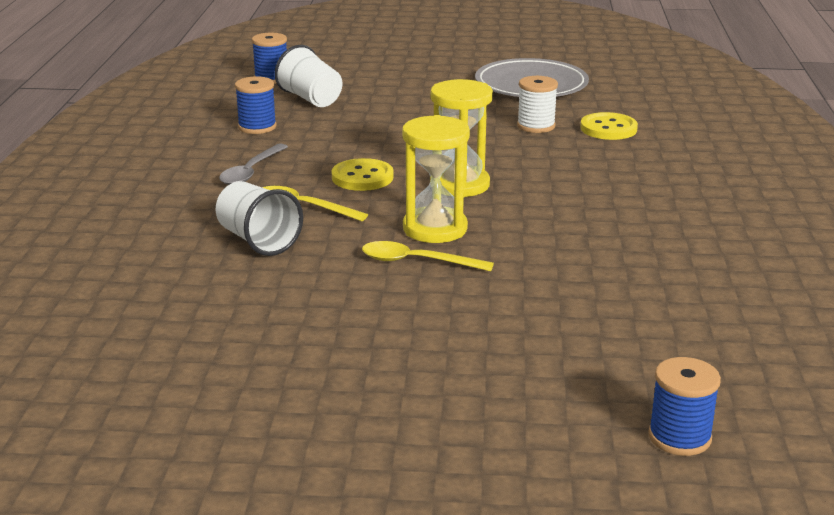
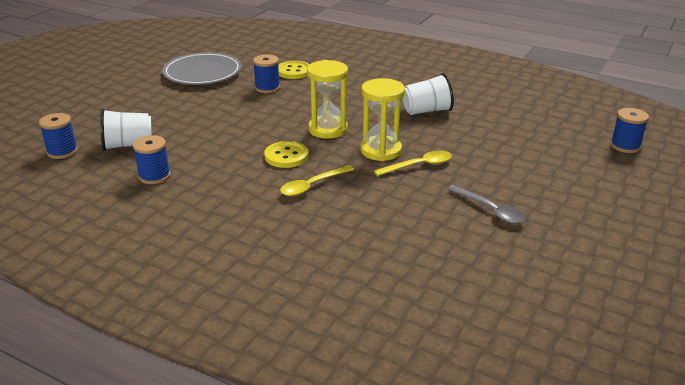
camera: 65 degrees left, 5 degrees up
(251, 172) = (234, 194): grey spoon -> grey spoon (490, 210)
(258, 241) = (350, 212): white cup -> white cup (426, 111)
(417, 262) = (419, 165): yellow spoon -> yellow spoon turned 150 degrees counterclockwise
(536, 126) = (267, 88): white spool -> blue spool

